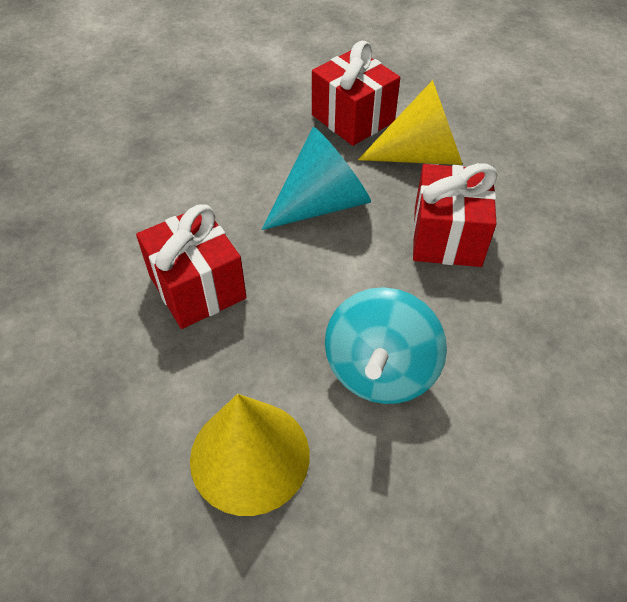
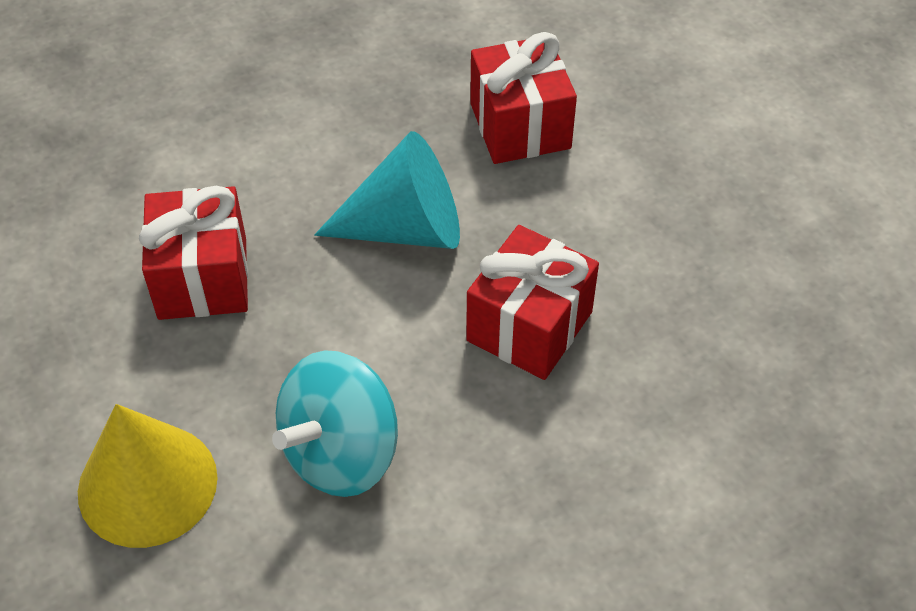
camera: 25 degrees right, 0 degrees up
(421, 155) = (574, 207): yellow cone -> none

